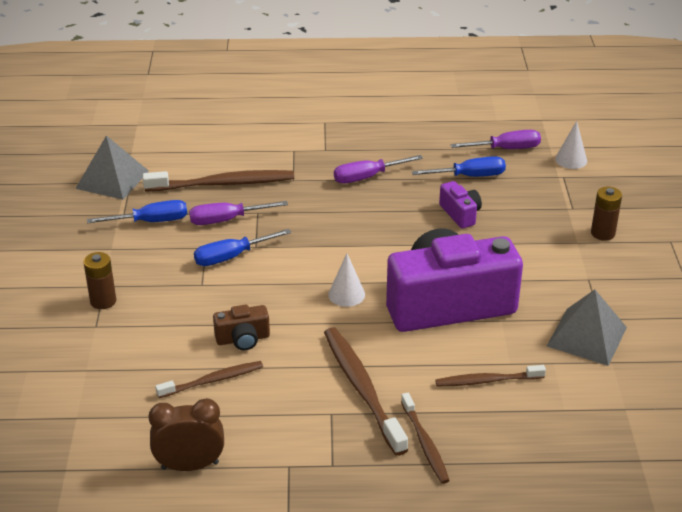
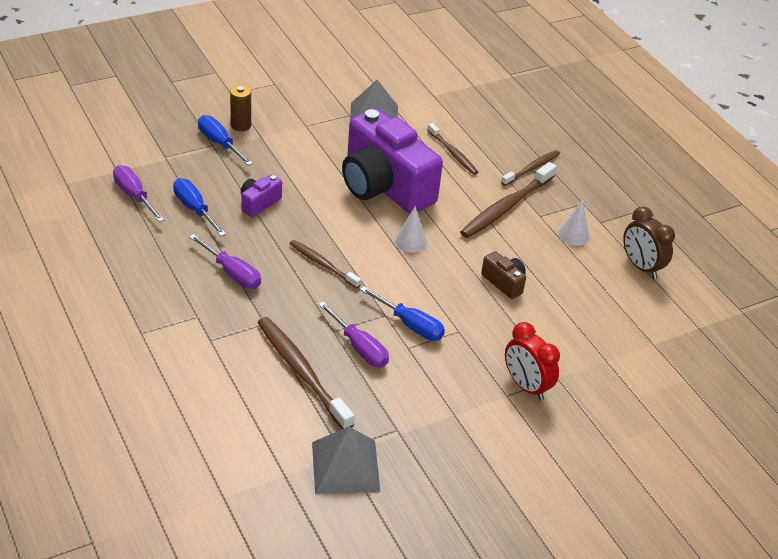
camera: 120 degrees left, 5 degrees up
(103, 301) = (526, 386): brown battery -> red clock
(151, 222) = (396, 402): blue screwdriver -> blue screwdriver (220, 143)
(213, 380) = (558, 283): brown toothbrush -> brown toothbrush (322, 264)
(571, 160) = (134, 155): white cone -> white cone (574, 235)

